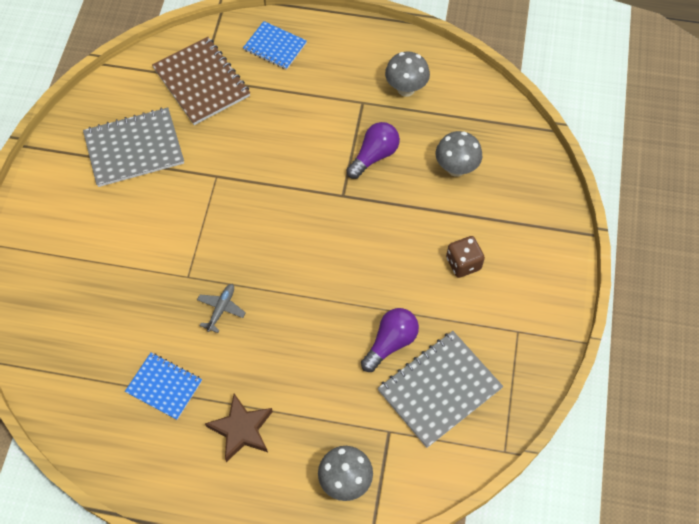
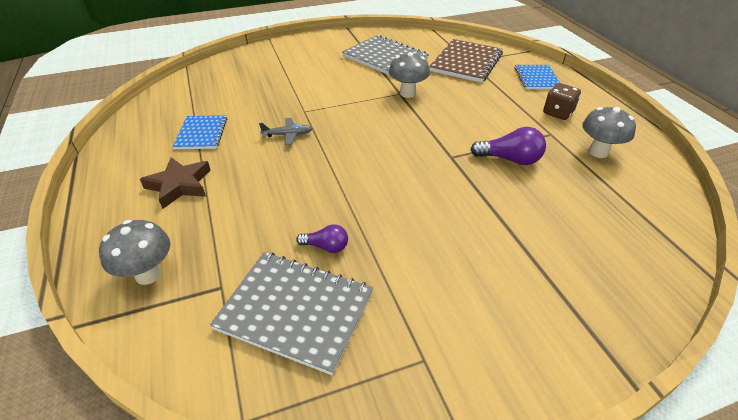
camera: 60 degrees right, 20 degrees down
(390, 343) = (326, 247): purple light bulb -> purple light bulb, size x0.62
(456, 168) = (564, 216): grey mushroom -> grey mushroom (407, 93)
(463, 263) = (465, 267): brown dice -> brown dice (558, 113)

